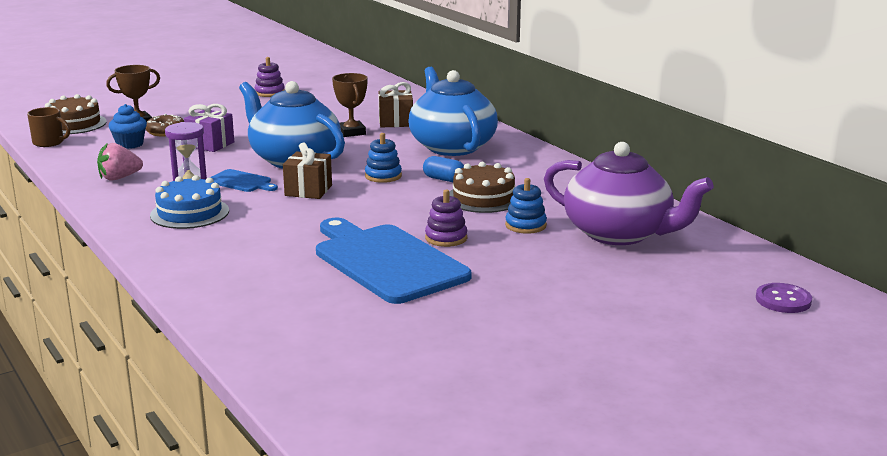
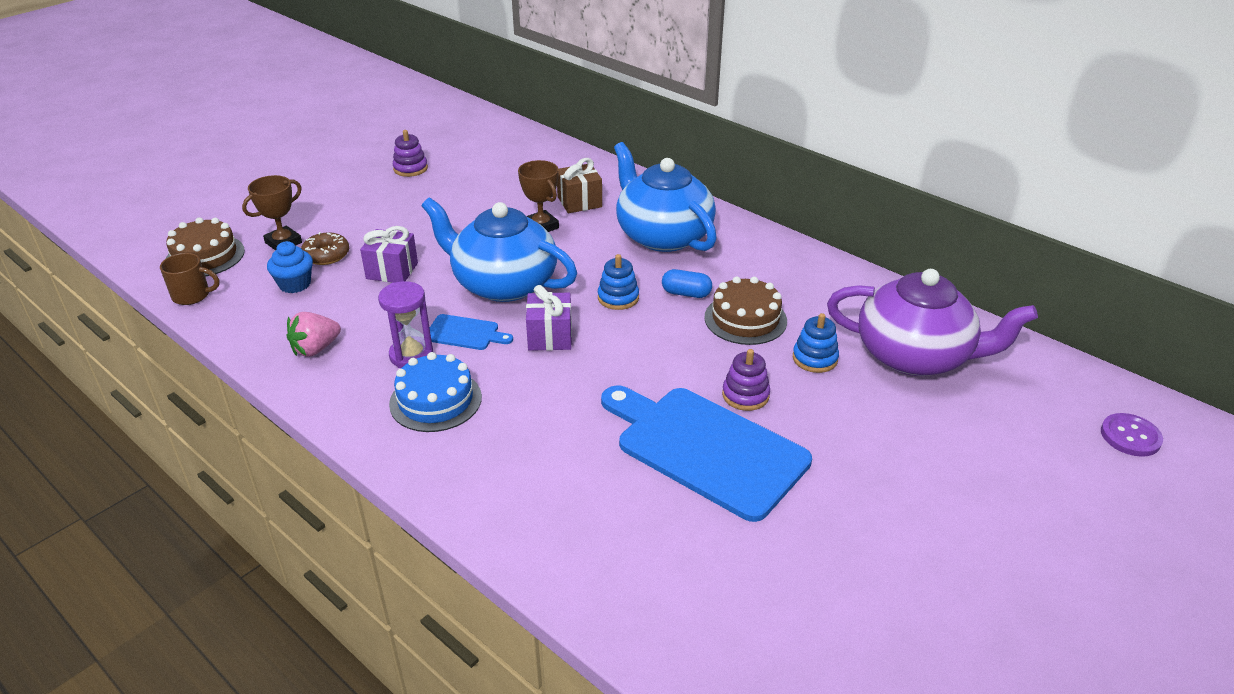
camera: 15 degrees left, 15 degrees up
(308, 190) = (550, 336): brown gift -> purple gift

